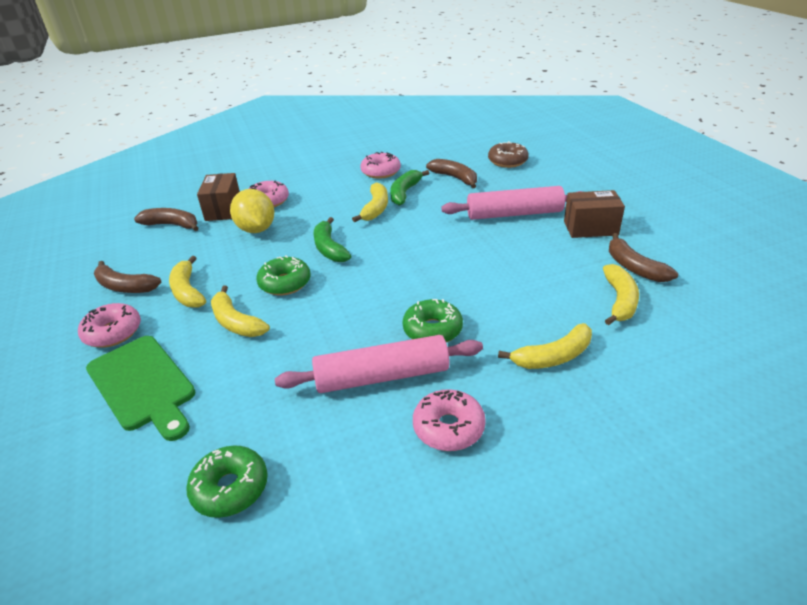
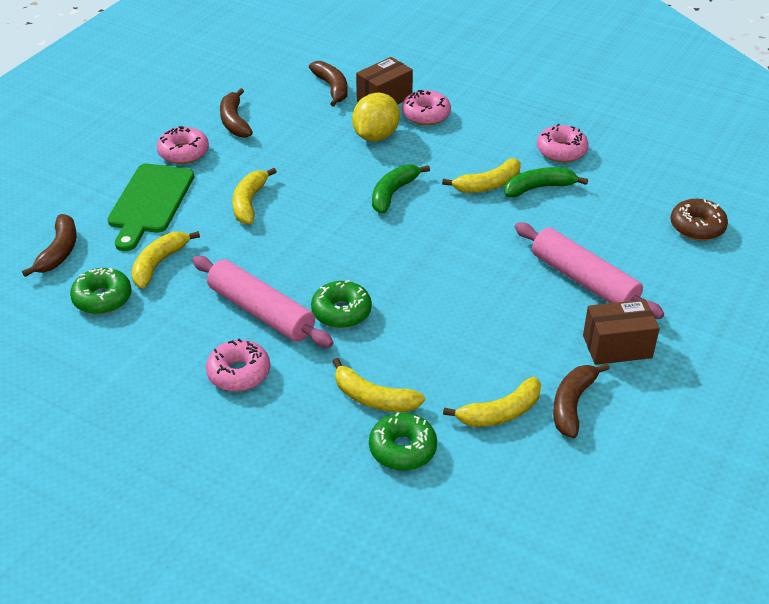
camera: 50 degrees right, 5 degrees up
(187, 291) = (260, 155): yellow banana -> yellow banana (159, 264)
(285, 283) = (320, 198): green donut -> green donut (402, 449)
(455, 178) = (610, 207): brown banana -> brown banana (59, 252)
(590, 228) = (617, 347): brown box -> brown box turned 60 degrees counterclockwise

